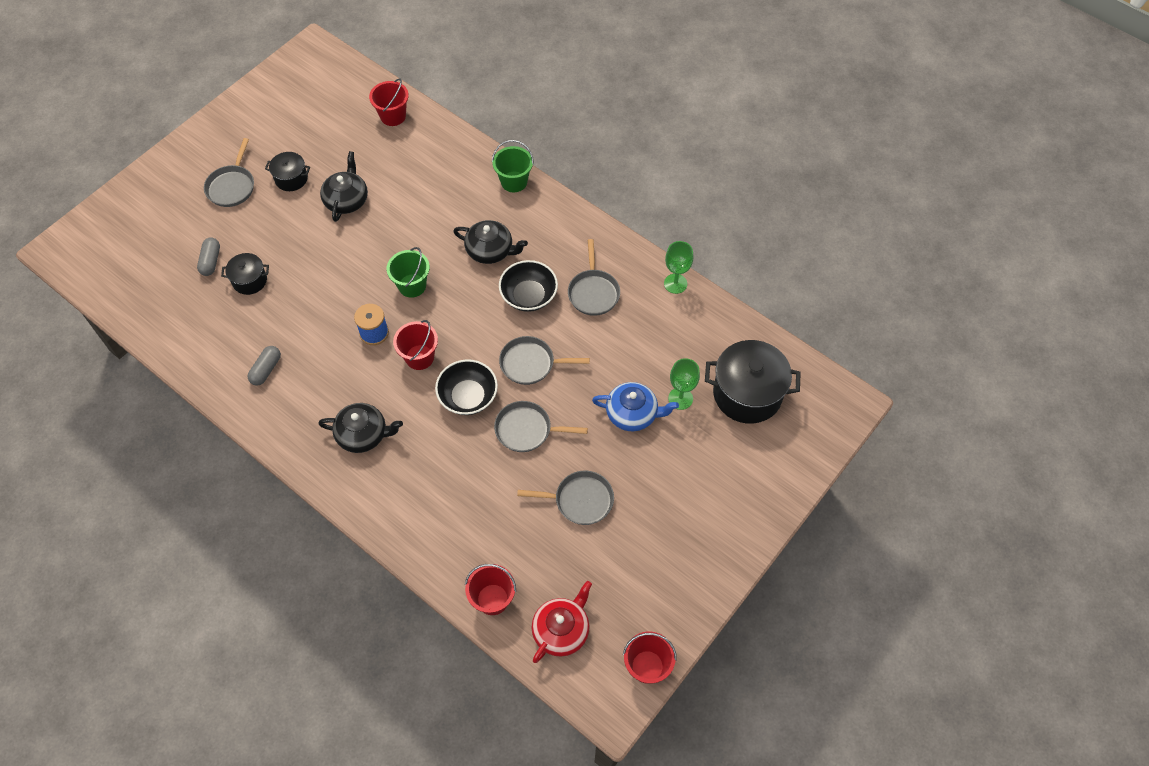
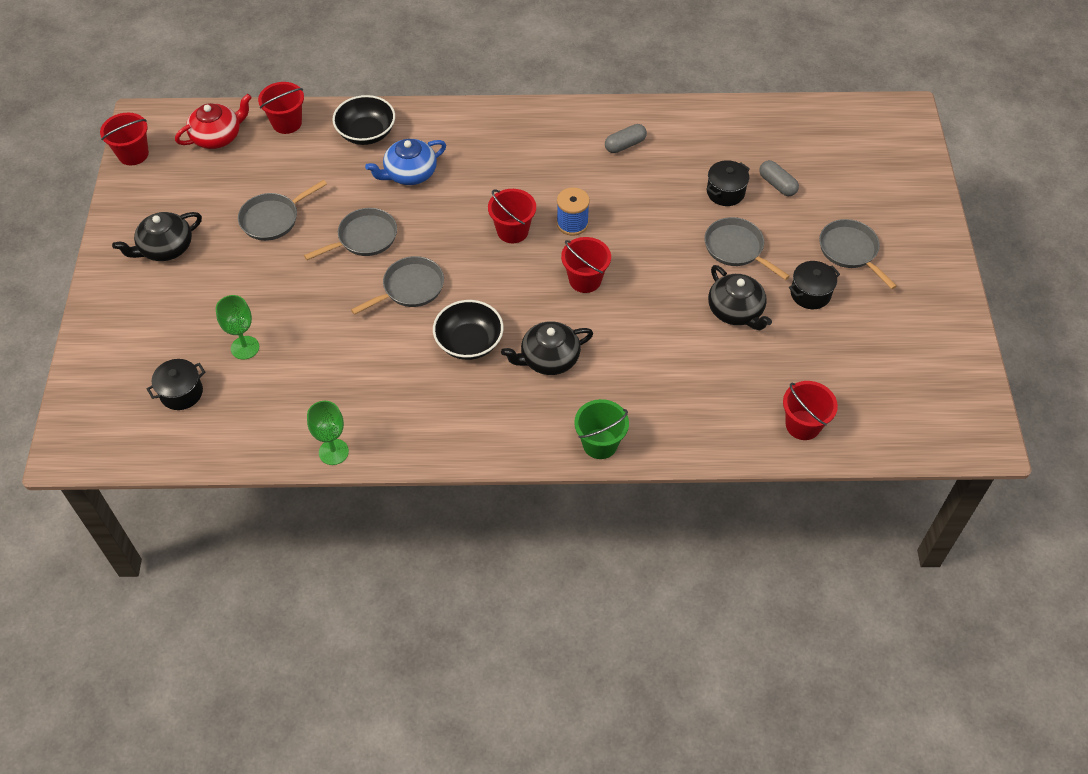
camera: 140 degrees right, 5 degrees down
(266, 369) = (625, 145): grey capsule -> grey capsule turned 75 degrees clockwise
(363, 434) = (495, 154): black teapot -> black teapot (165, 248)
(412, 285) = (585, 280): green bucket -> red bucket
(468, 396) = (439, 230): black bowl -> black bowl (366, 133)
(561, 630) = (217, 136): red teapot -> red teapot turned 120 degrees counterclockwise
(593, 292) = (410, 387): grey pan -> grey pan (736, 248)
(632, 413) = (280, 307): blue teapot -> blue teapot (409, 173)
(747, 394) = (181, 393): black pot -> black pot, size x0.53

